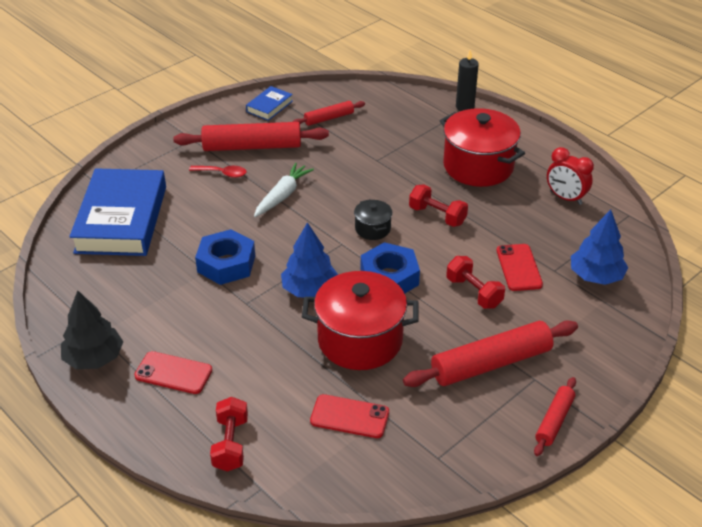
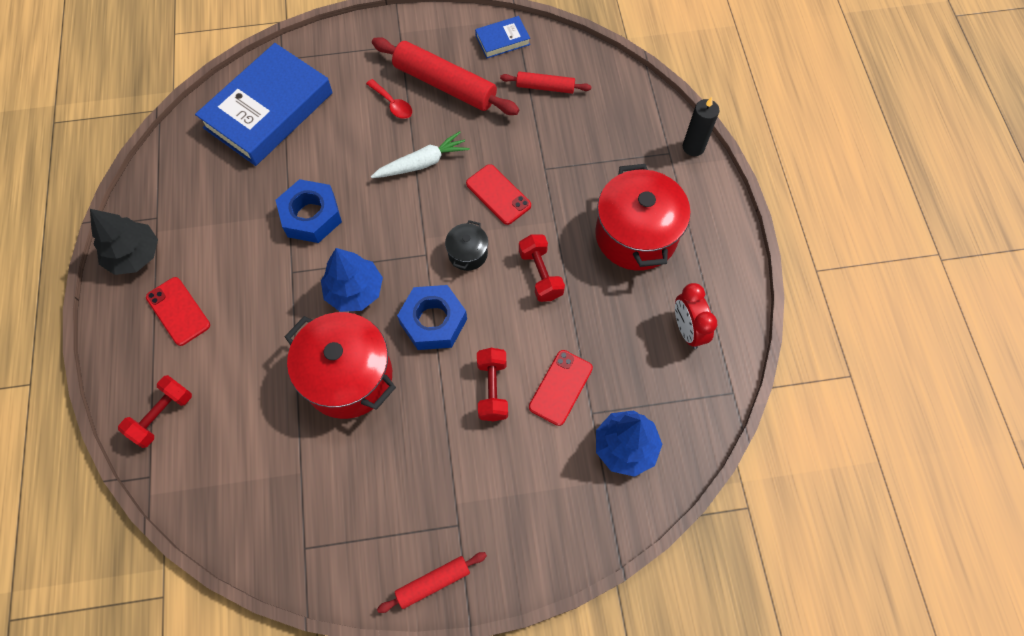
camera: 35 degrees right, 25 degrees up
(349, 417) = (271, 454): red phone -> red phone (498, 195)
(491, 363) = (435, 481): red rolling pin -> none

